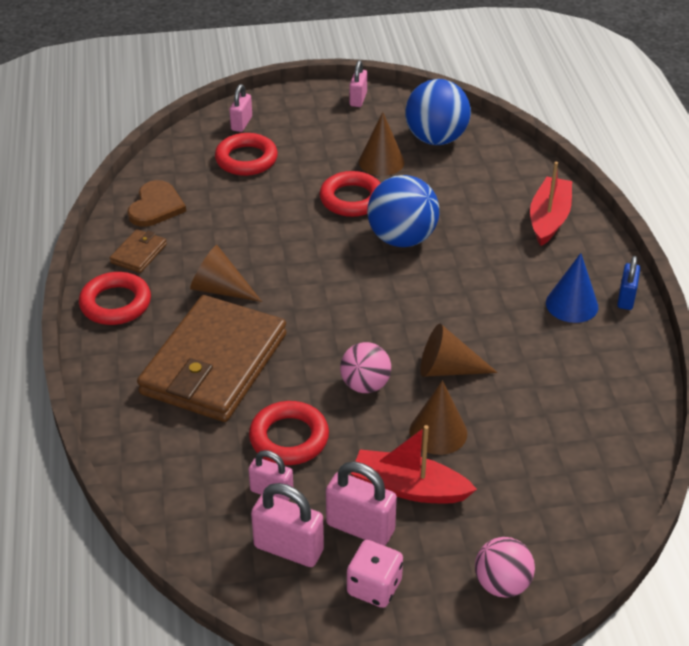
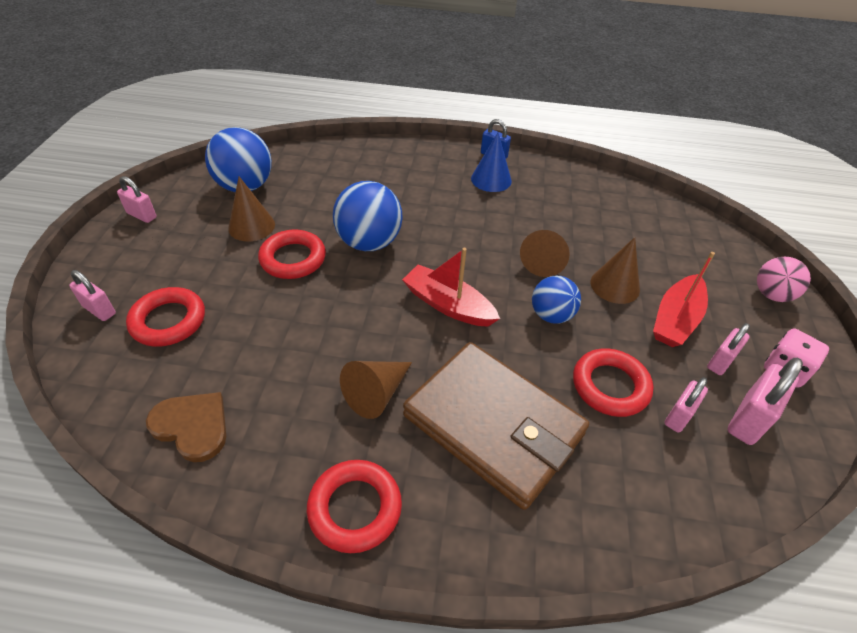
camera: 75 degrees left, 5 degrees up
(139, 253) = (272, 463): brown wallet -> none
(360, 527) = (720, 362): pink padlock -> pink padlock, size x0.65
(365, 385) = (551, 315): pink ball -> blue ball
(549, 219) = (389, 161): red boat -> red boat (448, 305)

